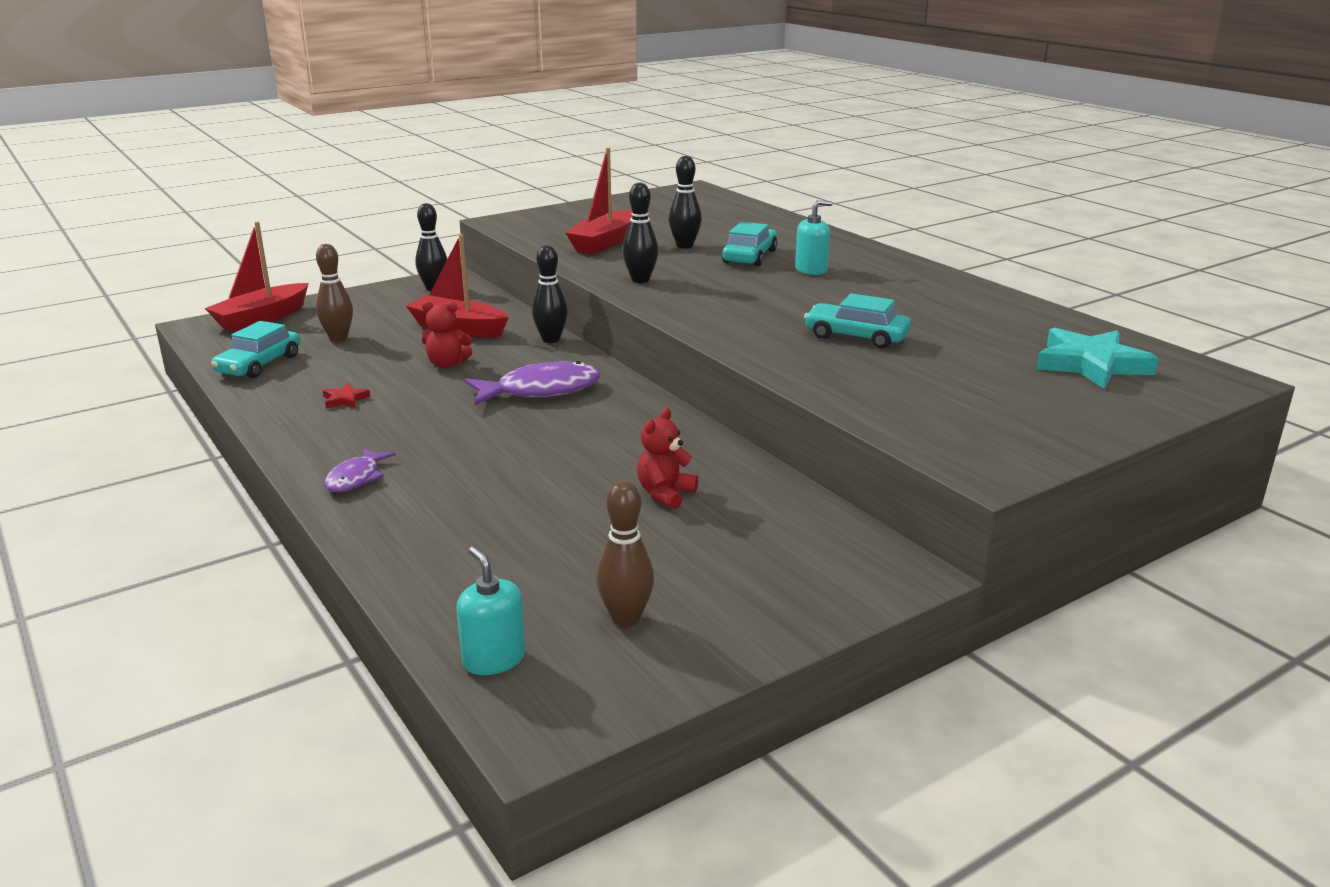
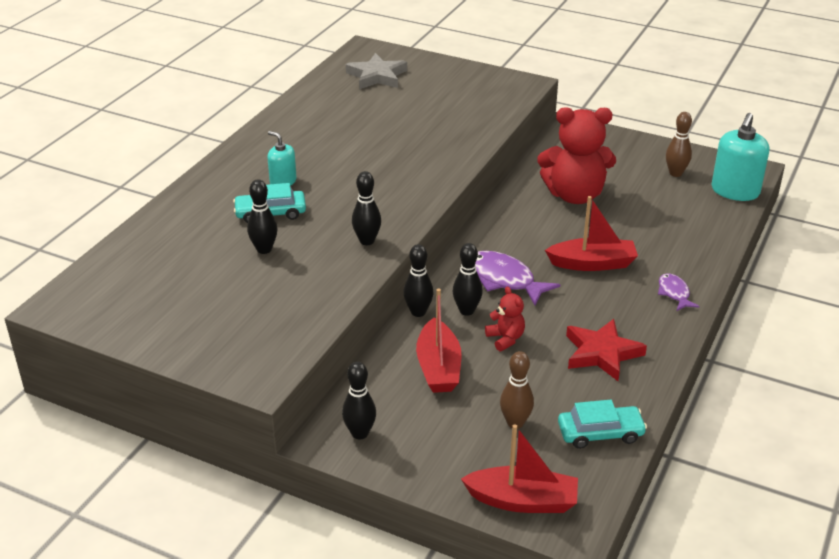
camera: 120 degrees left, 10 degrees up
(345, 399) = (602, 353): red star -> red star, size x2.24
(356, 478) = (674, 293): purple fish -> purple fish turned 90 degrees counterclockwise
(494, 659) = (735, 191): turquoise soap dispenser -> turquoise soap dispenser, size x1.73
(518, 359) = (466, 311): none -> black bowling pin
(604, 243) = (287, 291): red boat -> red boat (592, 263)
(665, 494) = (574, 195): red teddy bear -> red teddy bear, size x2.19
(856, 336) = (400, 140): turquoise car -> none
(1091, 364) = (377, 76): turquoise star -> grey star

